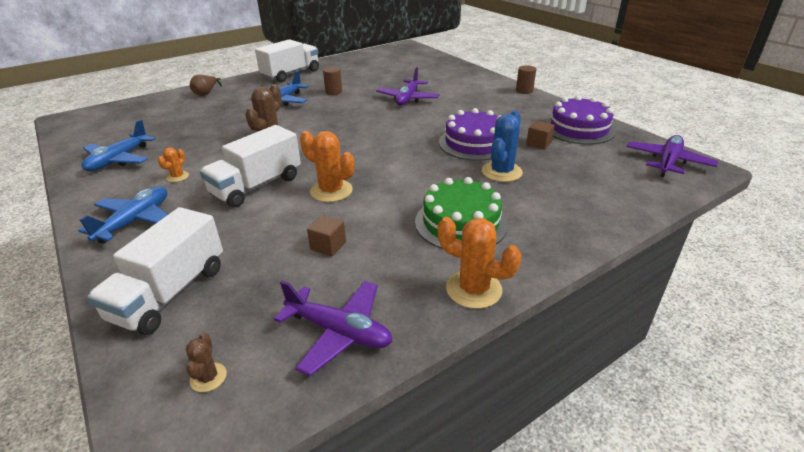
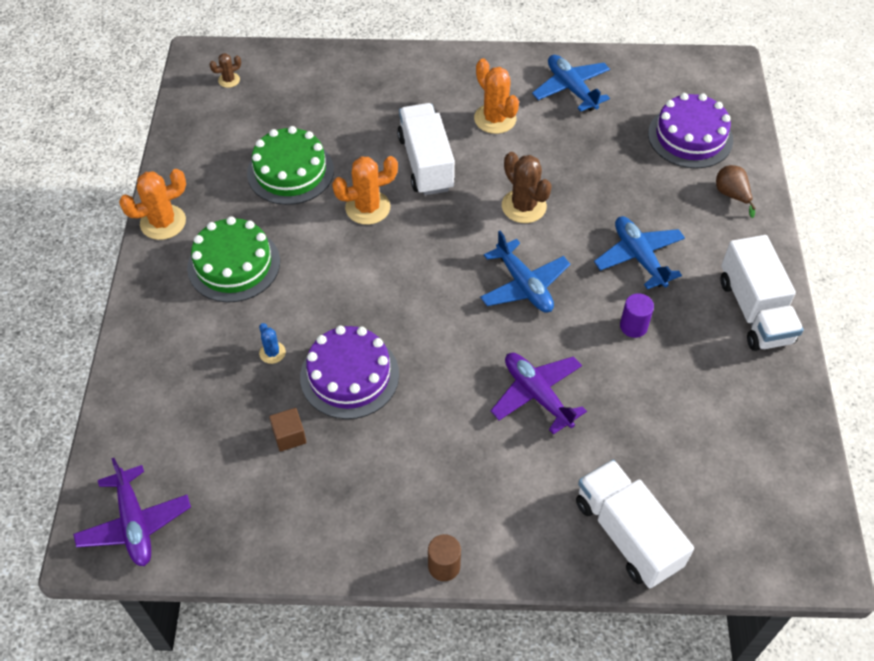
camera: 125 degrees right, 20 degrees up
(135, 221) = (435, 81): blue plane -> blue plane (524, 285)
(170, 293) = (320, 81): white truck -> white truck (627, 534)
(178, 177) = (495, 119): orange cactus -> orange cactus, size x1.89
(208, 377) = (229, 80): brown cactus -> brown cactus turned 60 degrees counterclockwise
(328, 246) = (290, 171): brown cube -> green cake
(333, 92) = (633, 326): brown cylinder -> purple cylinder
(339, 332) = (202, 141): purple plane -> none
(501, 172) = (272, 352): blue cactus -> blue cactus, size x0.53
(579, 129) = (279, 515): purple cake -> purple cake (690, 137)

